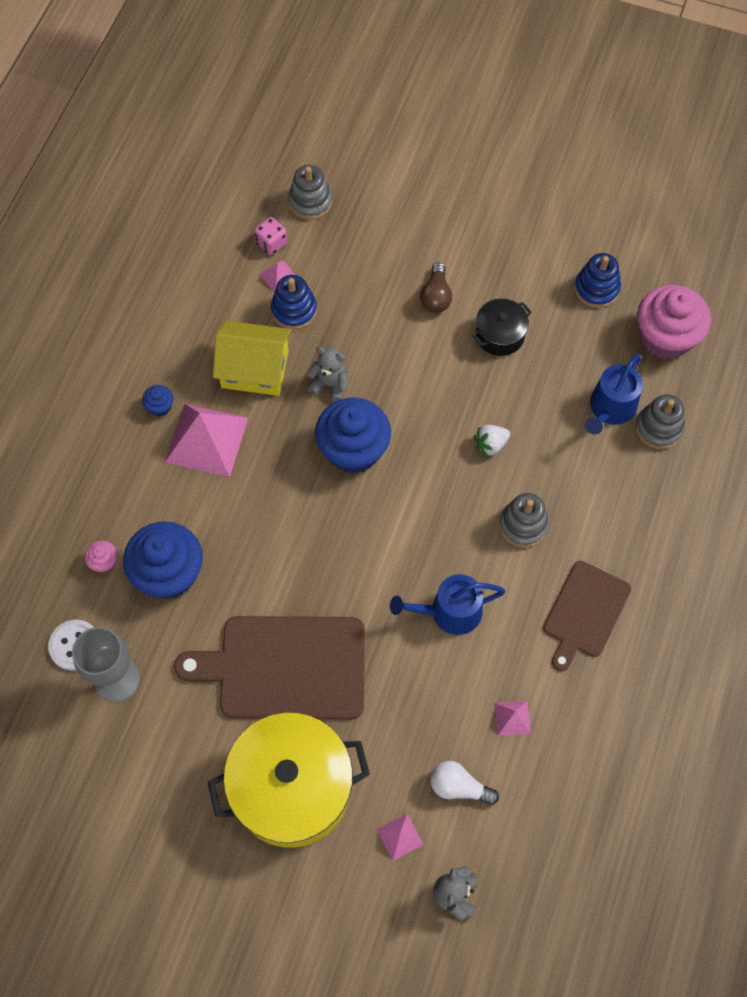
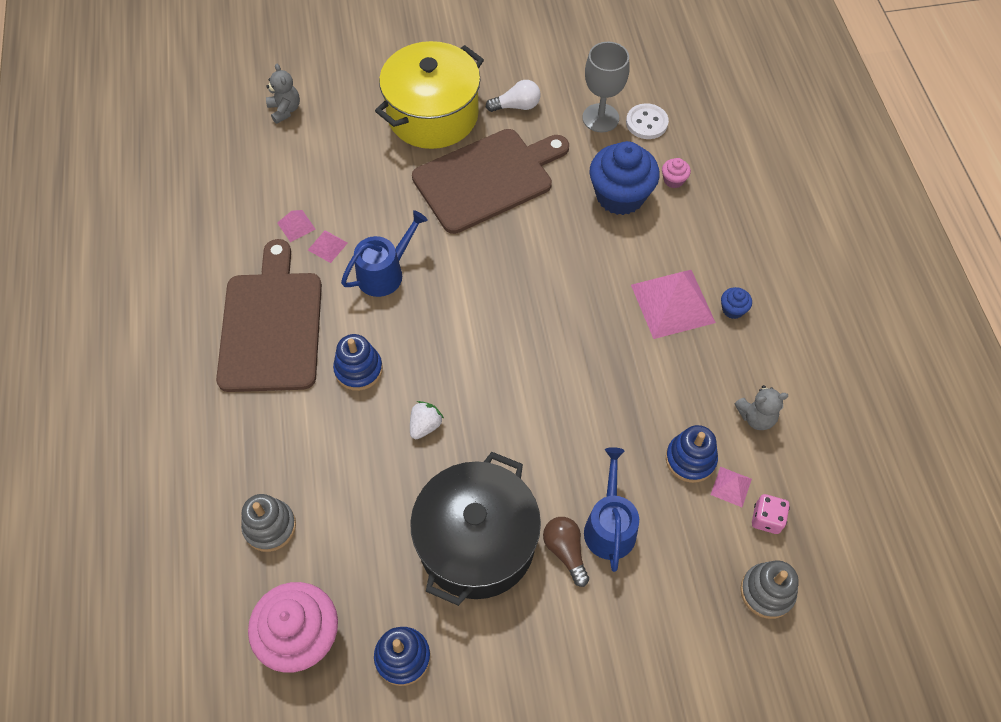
camera: 150 degrees right, 5 degrees down
(255, 369) = (681, 383): yellow house -> none
(330, 384) = (605, 405): grey teddy bear -> grey teddy bear (756, 417)
(353, 450) = (544, 358): blue cupcake -> none
(400, 836) = (341, 123): pink pyramid -> pink pyramid (327, 246)
(459, 787) = (314, 167): white light bulb -> white light bulb (516, 106)
(500, 335) = (476, 542): black pot -> black pot, size x2.05
(523, 525) = (358, 369): grey stacking toy -> blue stacking toy
(585, 612) = (271, 326): brown cutting board -> brown cutting board, size x1.63
(610, 409) = (327, 522): blue watering can -> blue watering can (609, 526)

